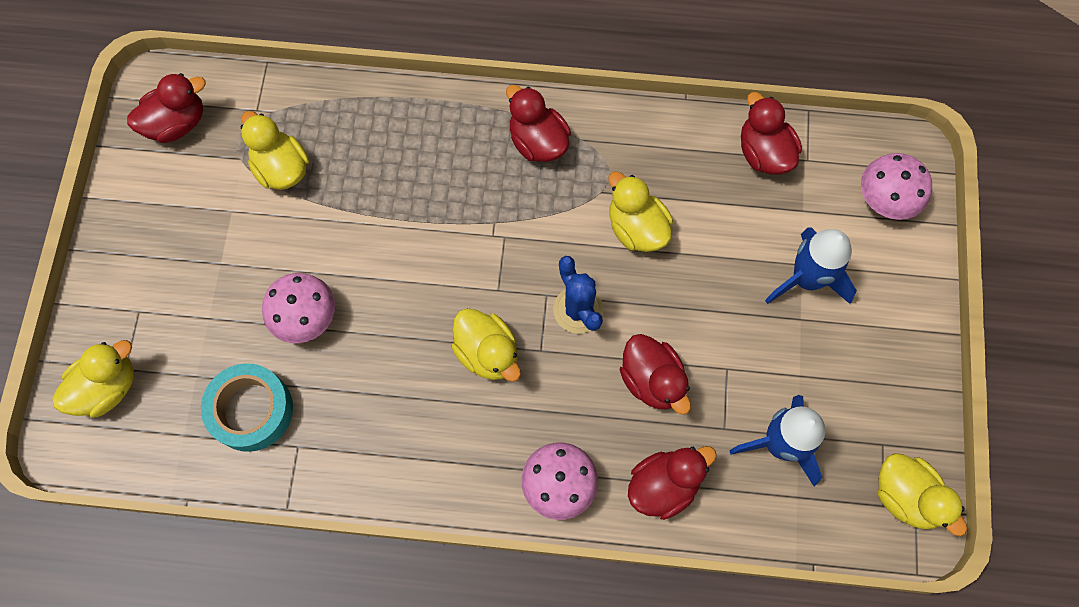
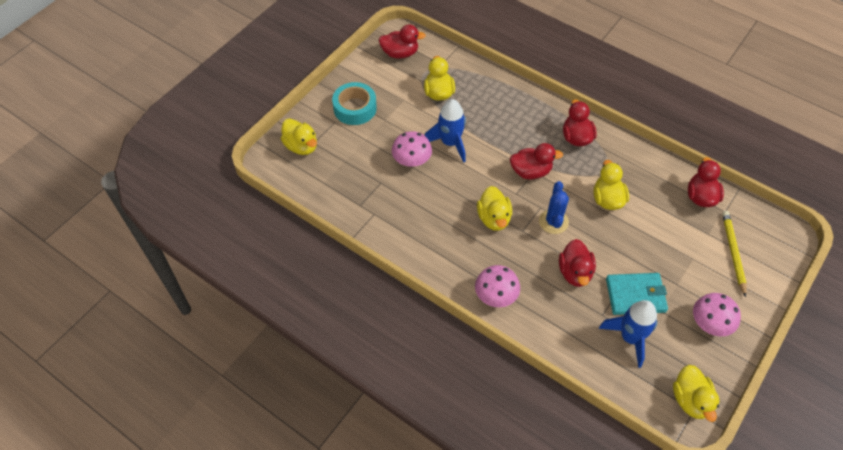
camera: 30 degrees right, 15 degrees down
(108, 387) = (301, 146): yellow duck -> yellow duck turned 60 degrees clockwise
(251, 410) = (361, 187): turquoise tape -> turquoise tape (355, 108)
(663, 485) = (552, 324): red duck -> red duck (531, 171)
(754, 370) = (635, 295): none -> turquoise wallet
(806, 279) = (691, 267): blue rocket -> blue rocket (450, 143)
(850, 224) = (733, 253): none -> yellow pencil
(886, 199) = (762, 250): pink mushroom -> pink mushroom (710, 323)

